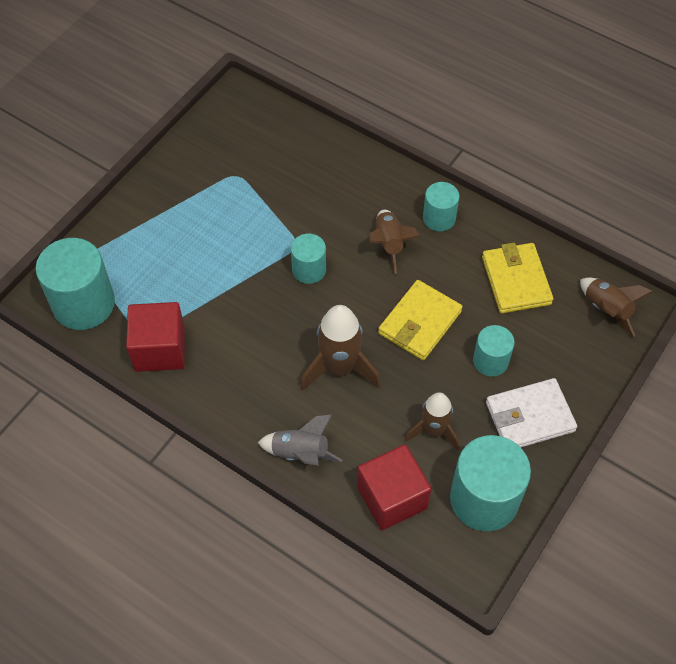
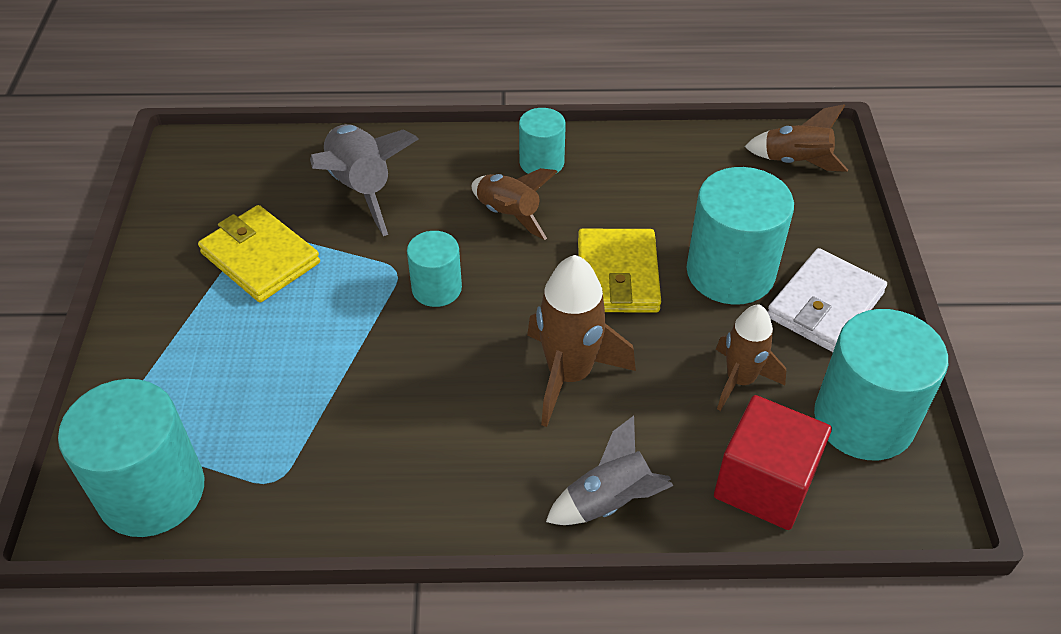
camera: 35 degrees left, 10 degrees down
(160, 349) = (313, 486): red cube -> none
(316, 177) = (361, 189): none -> grey rocket
(490, 361) = (730, 272): turquoise cylinder -> turquoise cylinder, size x1.79
(516, 280) = (680, 181): yellow wallet -> yellow wallet (260, 258)

